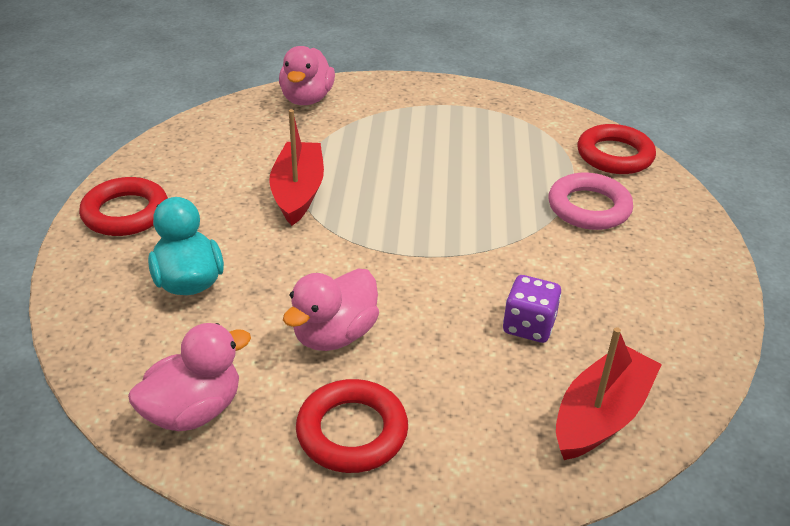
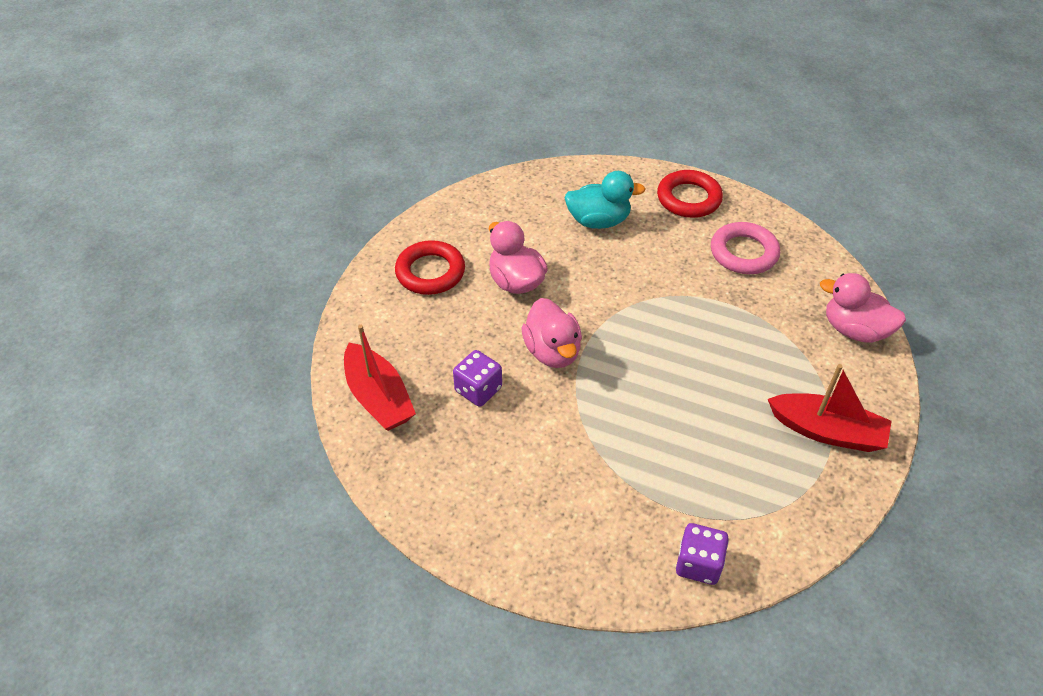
camera: 110 degrees right, 10 degrees up
(193, 410) = (480, 210): pink duck -> pink duck (552, 351)
(298, 192) = (692, 294): red boat -> red boat (827, 431)
(589, 207) = (612, 496): pink ring -> pink ring (743, 253)
(614, 155) = (698, 564): red ring -> purple dice

